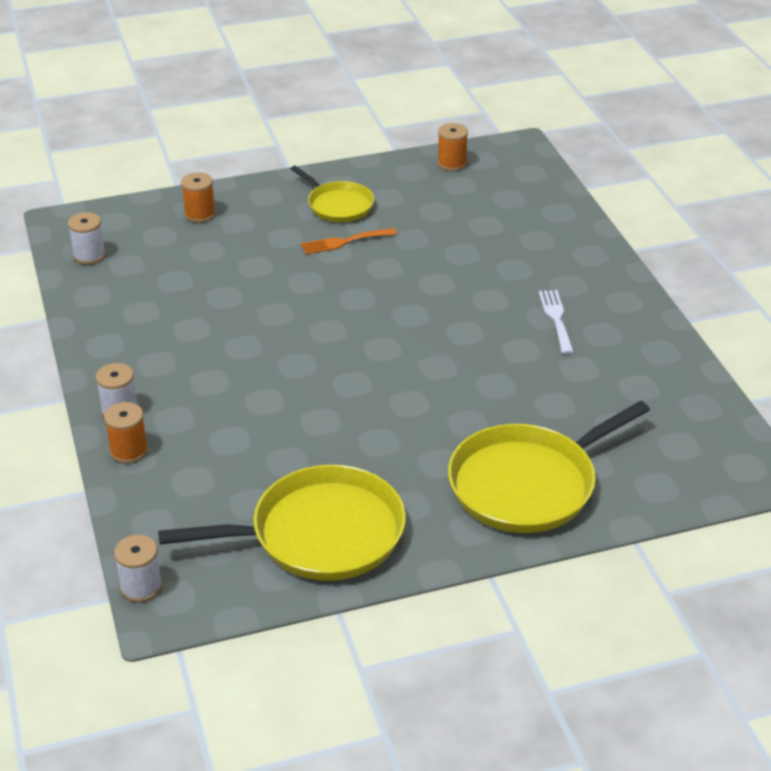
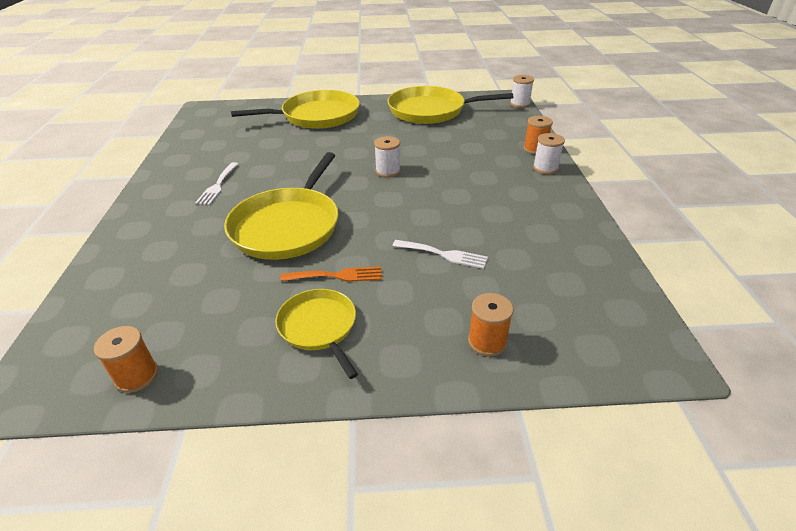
camera: 165 degrees left, 0 degrees up
(89, 255) = (610, 301): white spool -> white spool (388, 171)
(246, 274) = (444, 254): none -> white fork
(426, 281) = (288, 226): none -> yellow pan

